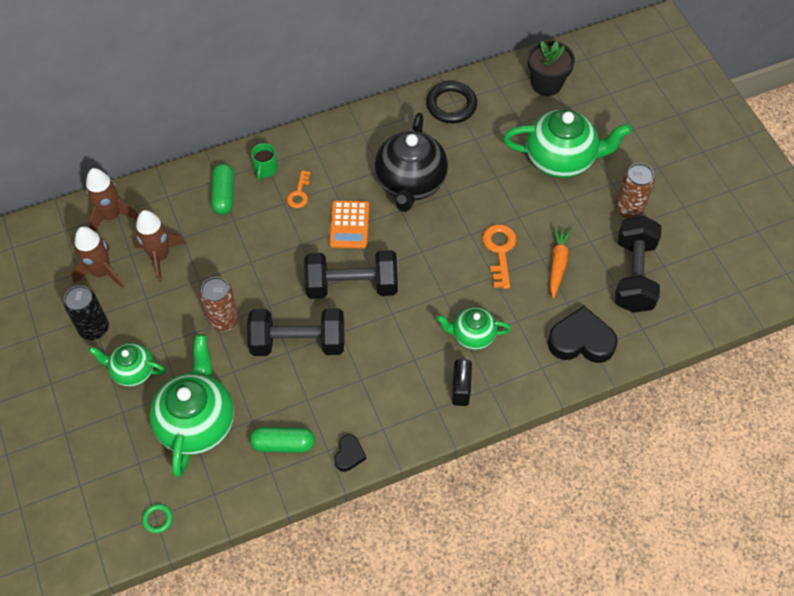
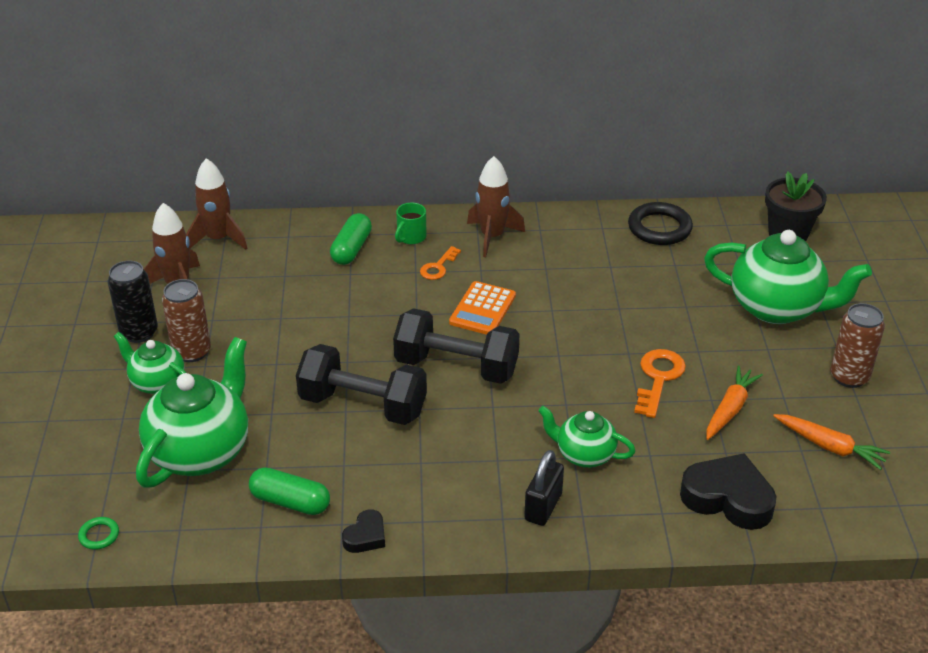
camera: 20 degrees right, 20 degrees down
(160, 256) = (249, 286): brown rocket -> brown rocket (492, 237)
(224, 320) = (288, 362): brown can -> brown can (192, 352)
(410, 183) = (575, 288): black teapot -> none
(634, 275) = (830, 447): black dumbbell -> orange carrot

